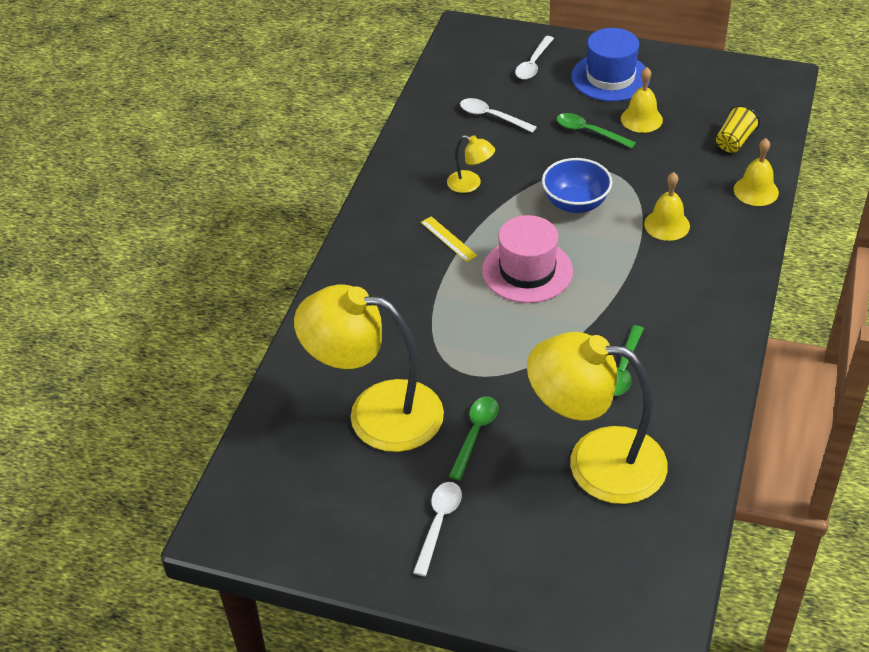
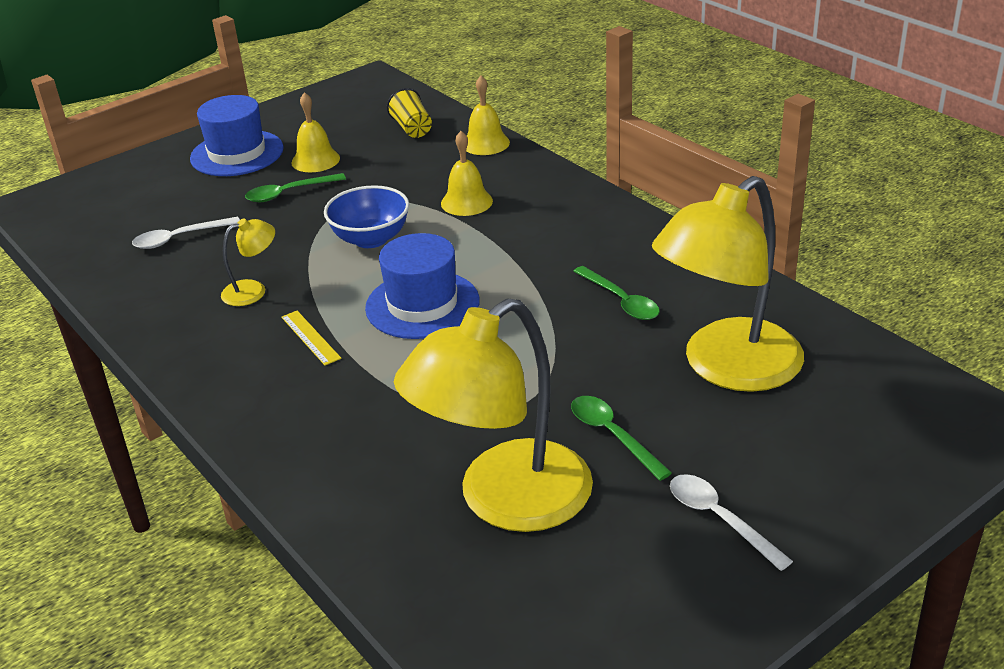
camera: 55 degrees left, 10 degrees down
(448, 239) = (310, 337): yellow ruler -> yellow ruler turned 60 degrees clockwise
(527, 271) = (422, 305): pink hat -> blue hat
(533, 64) = (148, 185): white spoon -> none

